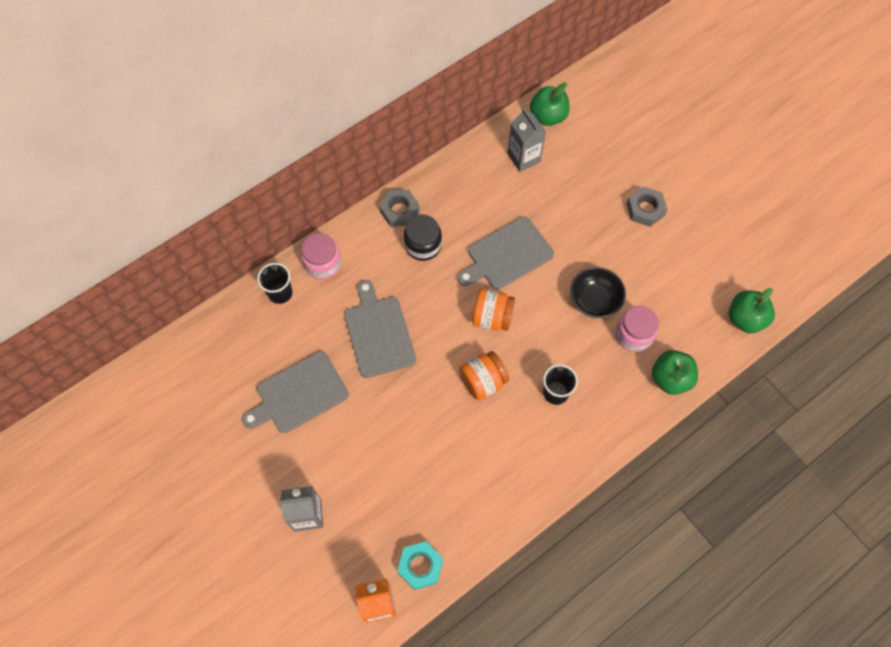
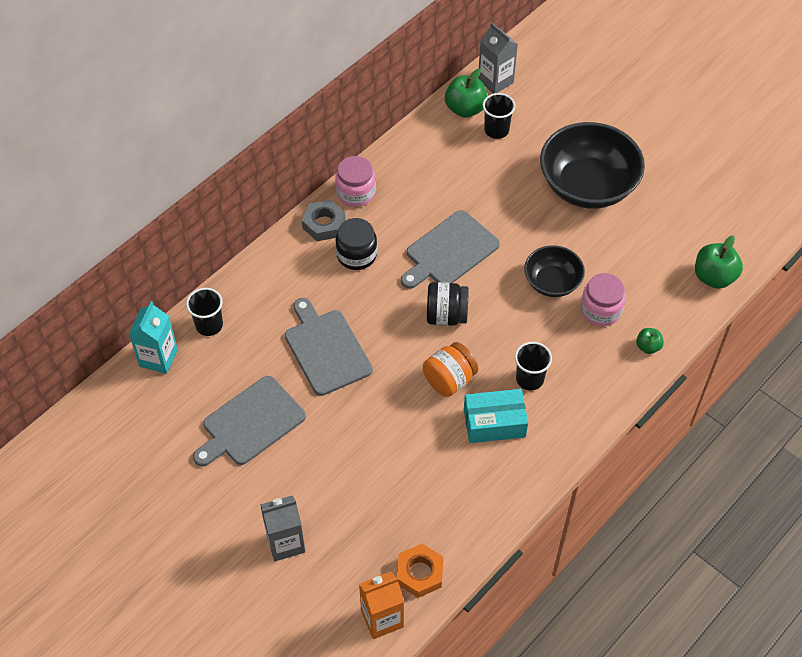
camera: 10 degrees left, 10 degrees down
(230, 317) = (158, 358): none -> turquoise carton
(323, 264) = (250, 289): pink jar -> pink jar (356, 192)
(420, 566) = (419, 573): turquoise nut -> orange nut
(492, 317) = (446, 315): orange jar -> black jar
(515, 430) = (494, 423): none -> turquoise box
(523, 158) = (447, 153): grey carton -> grey carton (495, 81)
(572, 141) = (496, 130): none -> black cup
(645, 209) = (587, 186): grey nut -> black bowl
(670, 378) = (648, 347): green apple -> green apple, size x0.56

